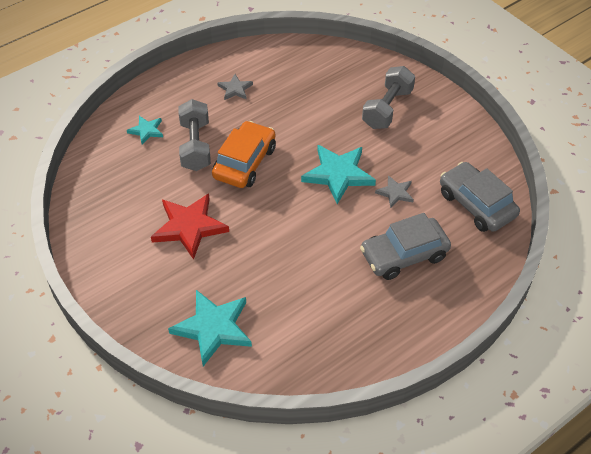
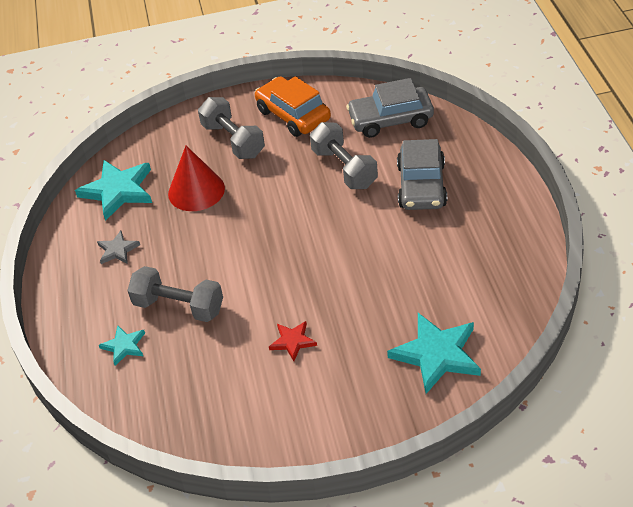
camera: 60 degrees left, 5 degrees down
(189, 227) = (292, 341): red star -> red star, size x0.52
(244, 162) = (231, 270): orange car -> orange car (293, 115)
(318, 108) = (196, 191): none -> red cone
(338, 174) = (295, 202): turquoise star -> turquoise star (118, 191)
(395, 193) = (344, 168): grey star -> grey dumbbell

